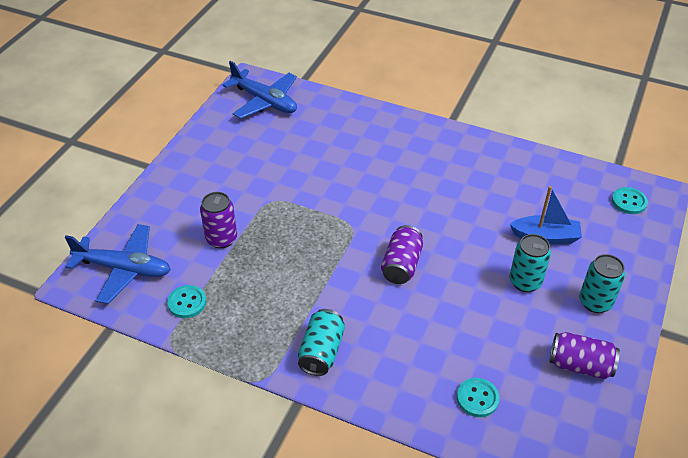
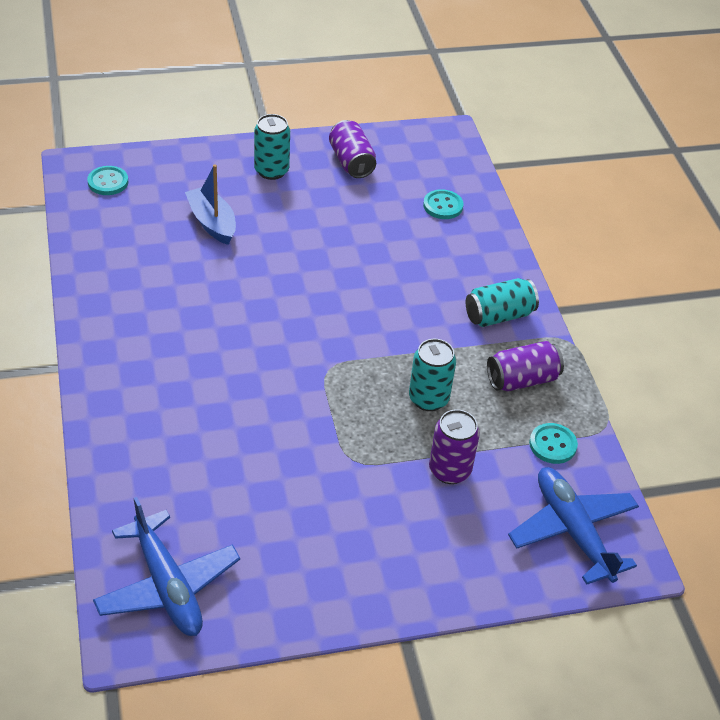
camera: 130 degrees left, 0 degrees up
(265, 101) = (167, 586): blue plane -> blue plane turned 150 degrees clockwise
(401, 265) = (346, 307): purple can -> purple can (522, 379)
(525, 282) = (287, 218): turquoise can -> turquoise can (428, 399)

